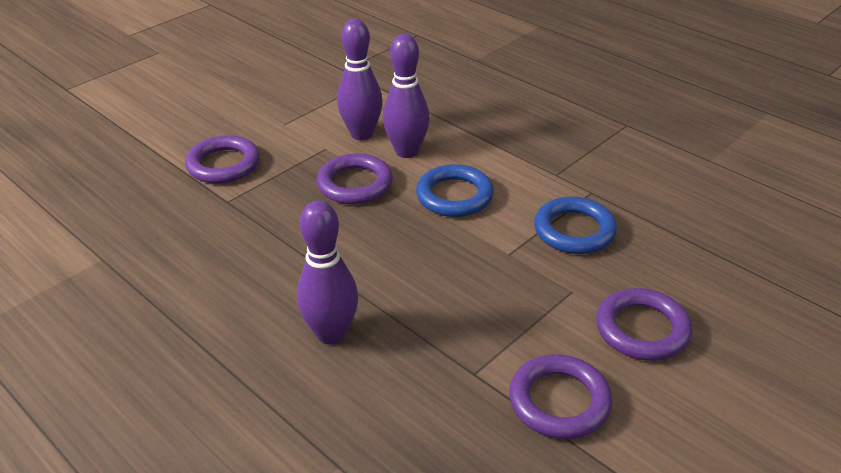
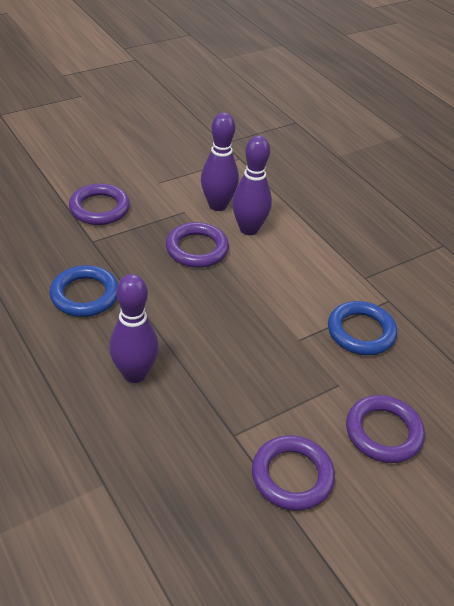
camera: 10 degrees right, 5 degrees up
(454, 196) = (273, 278): blue ring -> blue ring (85, 295)

